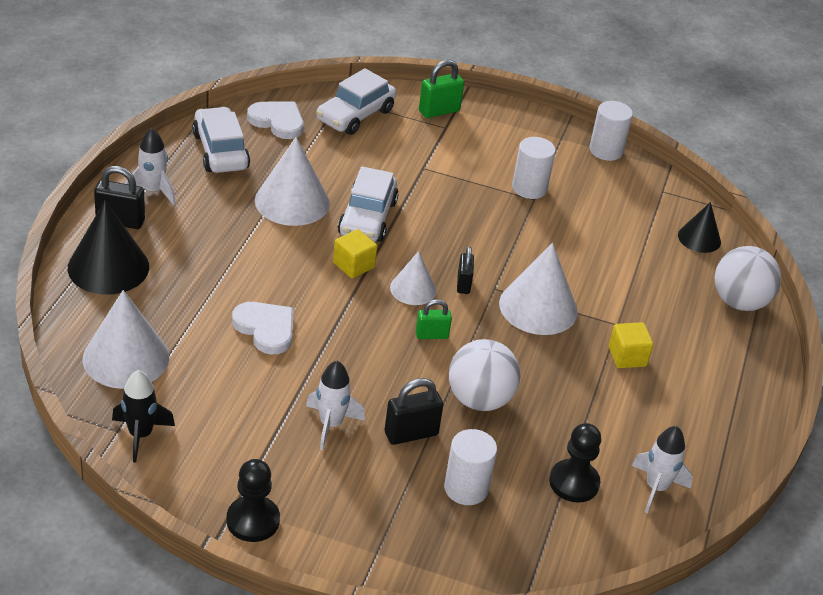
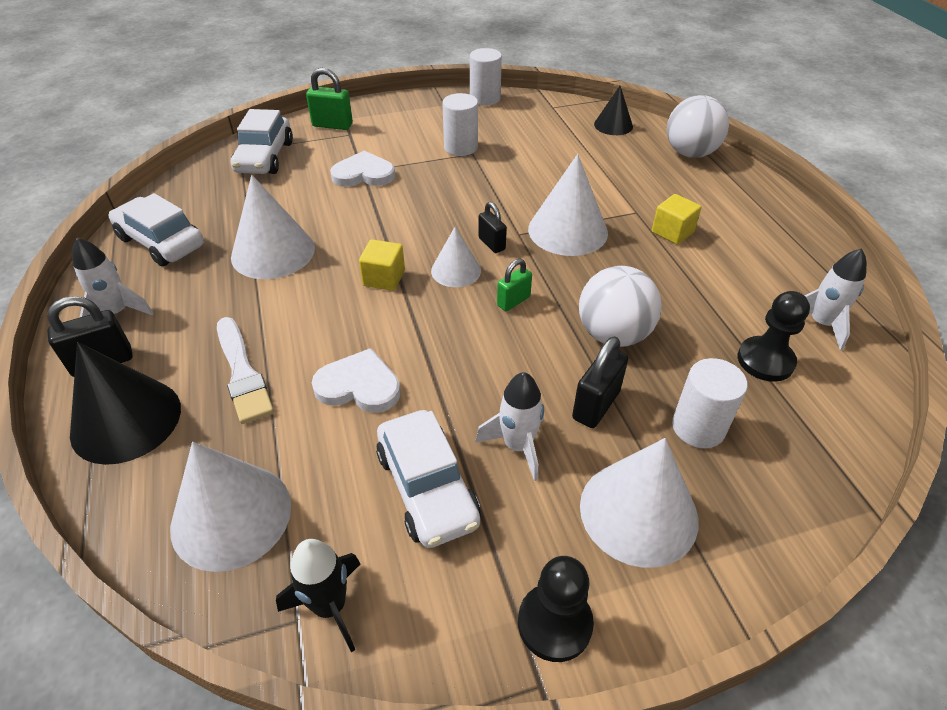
camera: 30 degrees left, 5 degrees up
(199, 278) = (242, 373): none -> white brush
(277, 121) = (197, 192): white heart -> white heart (363, 174)
(366, 504) = (638, 512): none -> white cone
(367, 218) = (356, 232): white car -> white car (427, 488)
(439, 111) = (332, 125): green padlock -> green padlock turned 75 degrees clockwise

